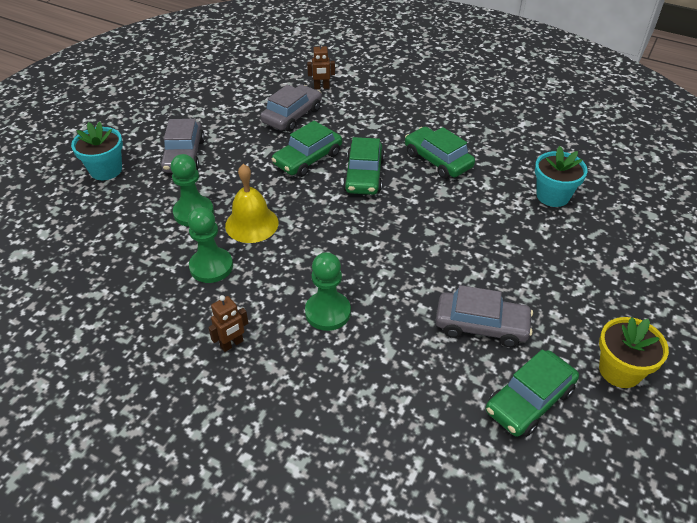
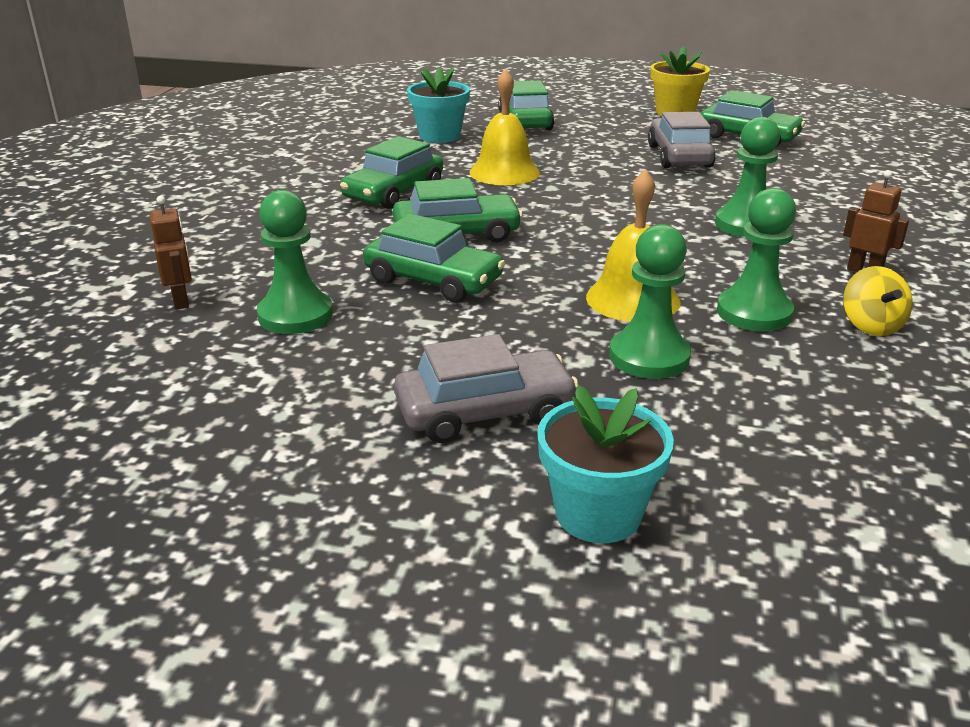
camera: 105 degrees left, 15 degrees down
(170, 311) = (871, 326): none -> yellow spinning top
(292, 115) = (295, 315): grey car -> green pawn
(464, 214) = (504, 172): none -> yellow bell
(590, 251) = (525, 121): none -> green car

